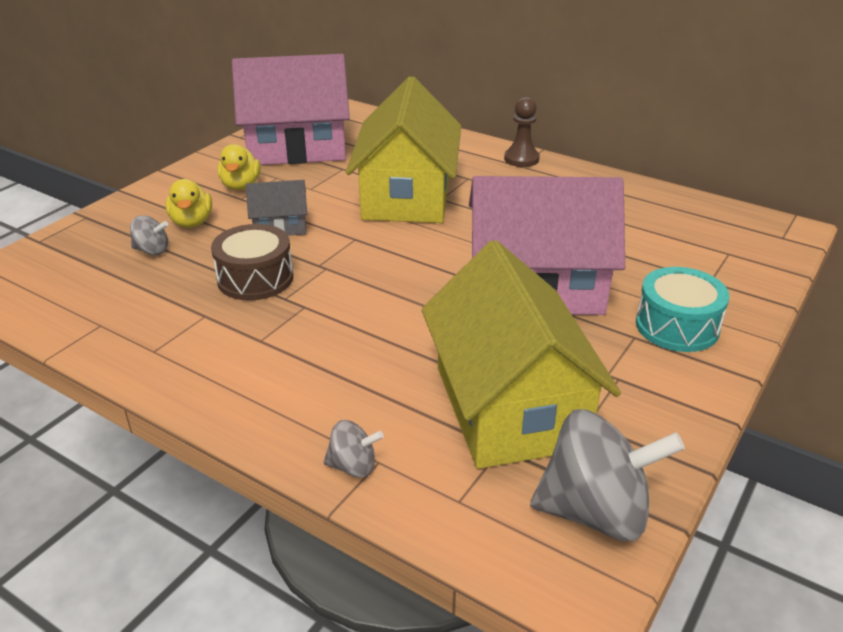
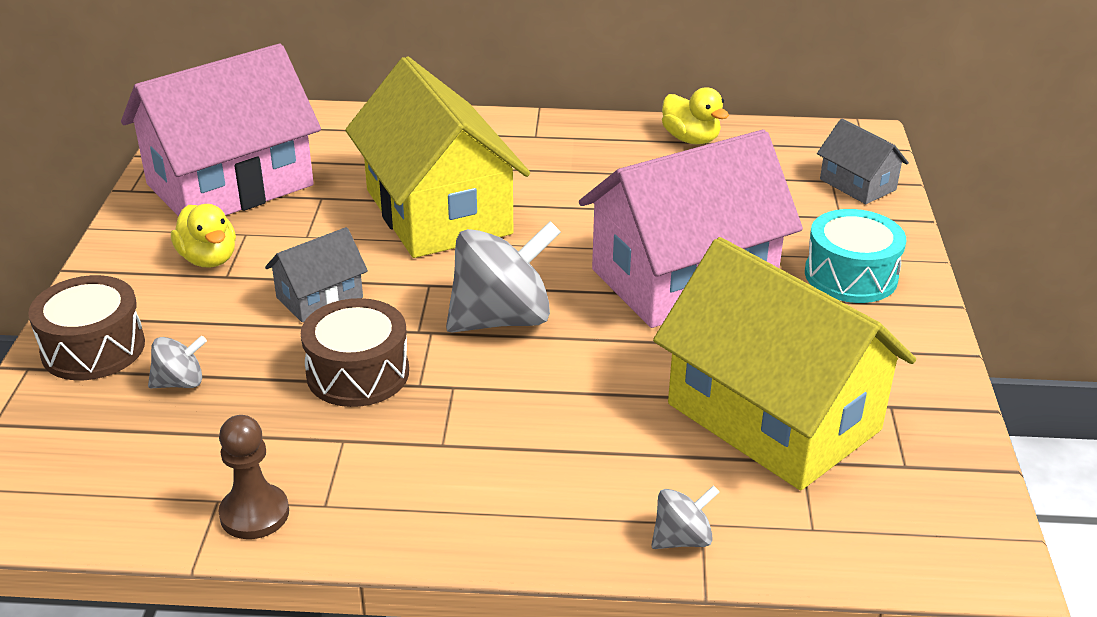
camera: 30 degrees left, 0 degrees up
(128, 217) = (93, 348): none -> brown drum
(192, 222) = (194, 328): yellow duck -> yellow duck (691, 139)
(521, 159) = (527, 127): brown pawn -> brown pawn (254, 514)
(595, 512) = (936, 486): grey spinning top -> grey spinning top (502, 319)
(749, 262) = (857, 184): none -> grey house

